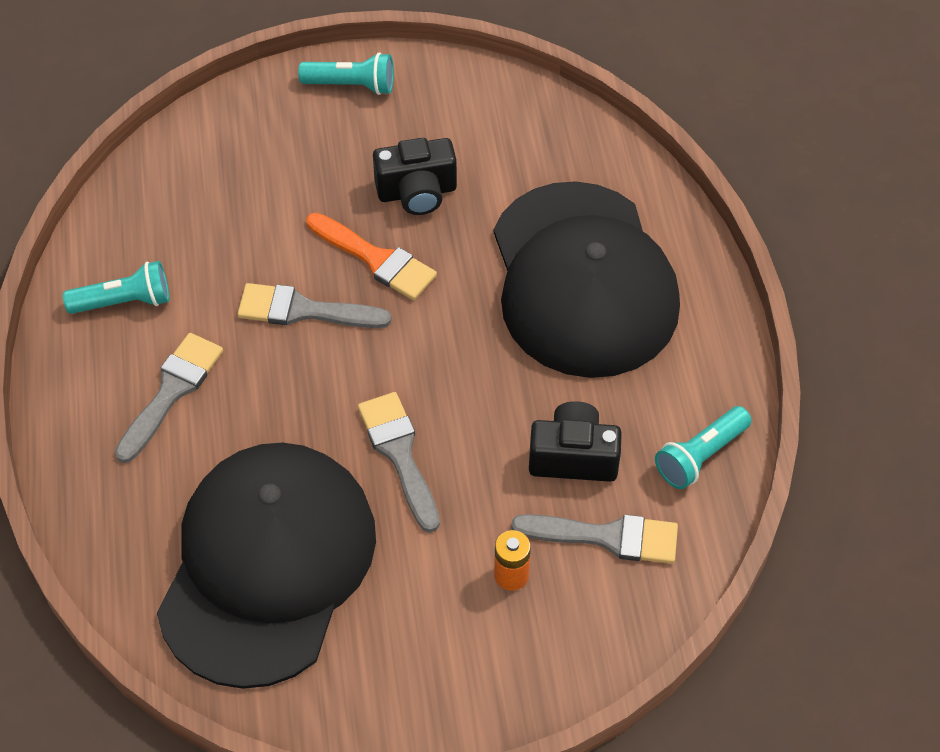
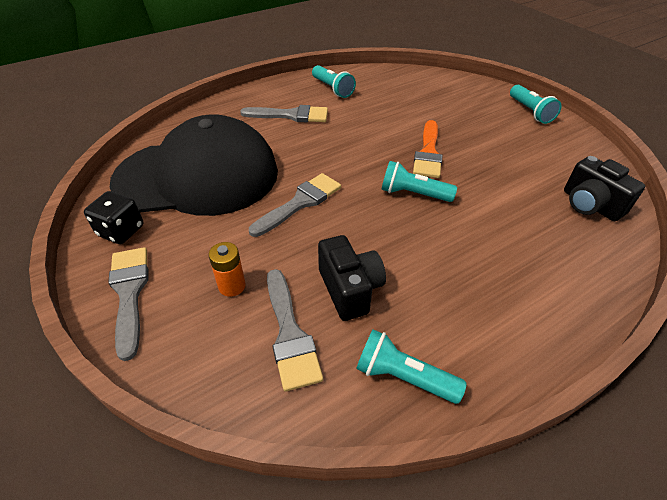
camera: 65 degrees right, 10 degrees down
(303, 310) = (372, 139): grey brush -> grey brush (129, 293)
(344, 686) = (121, 231): none -> black dice
(417, 192) = (488, 154): black camera -> black camera (590, 205)
(450, 319) = (413, 194): none -> turquoise flashlight
(583, 280) = (500, 246): black cap -> none

